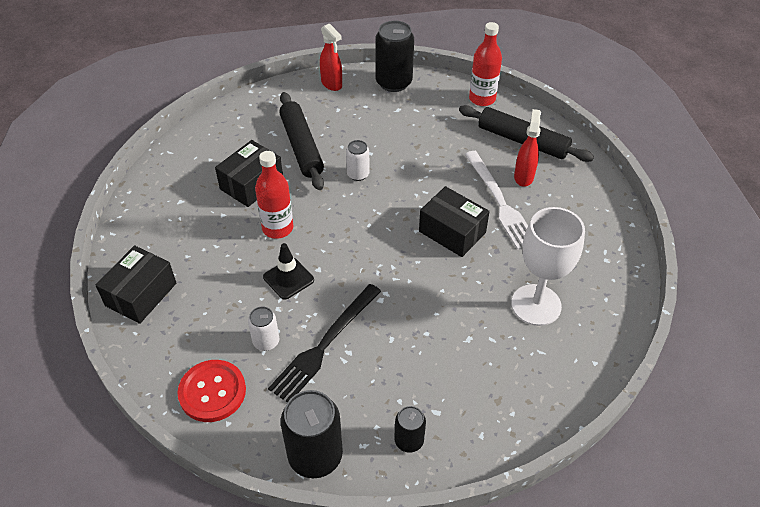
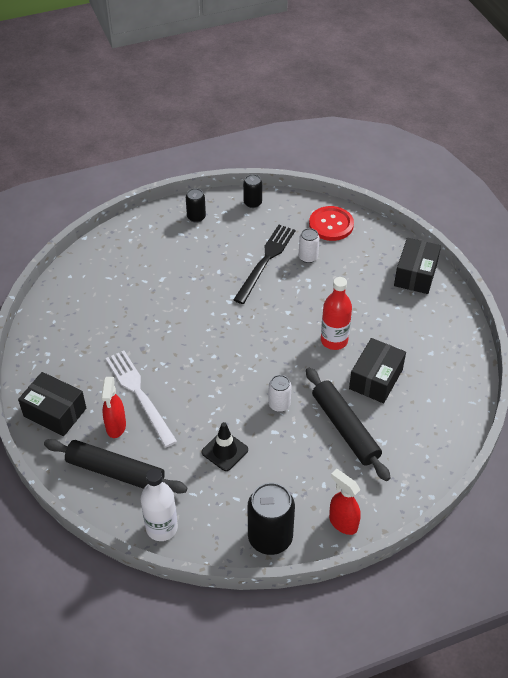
camera: 170 degrees right, 0 degrees up
(288, 278) = (308, 301): black traffic cone -> black traffic cone (224, 451)
(315, 456) = (252, 203): black can -> black can, size x0.55
(452, 232) = (181, 359): black box -> black box (55, 412)
(482, 99) = (161, 528): red bottle -> white bottle
(536, 305) = (110, 309): white goblet -> none

